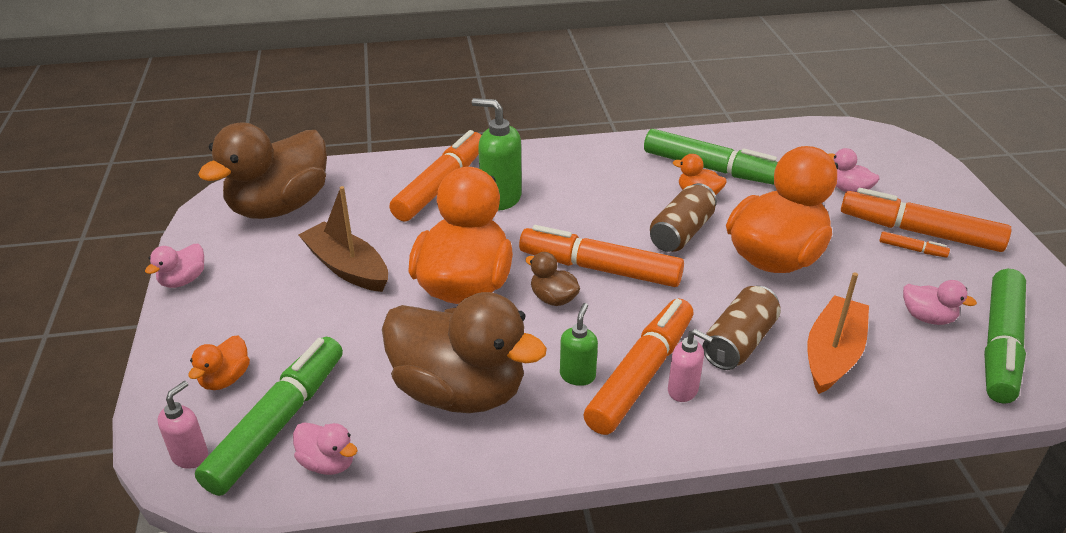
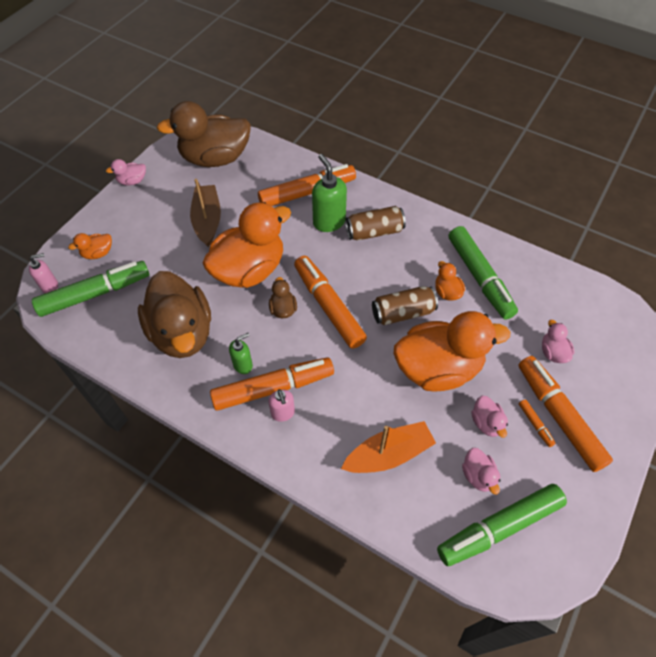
camera: 40 degrees right, 20 degrees up
(328, 463) = (94, 330): pink duck -> pink duck (486, 423)
(739, 342) = (346, 407): brown can -> brown can (374, 232)

